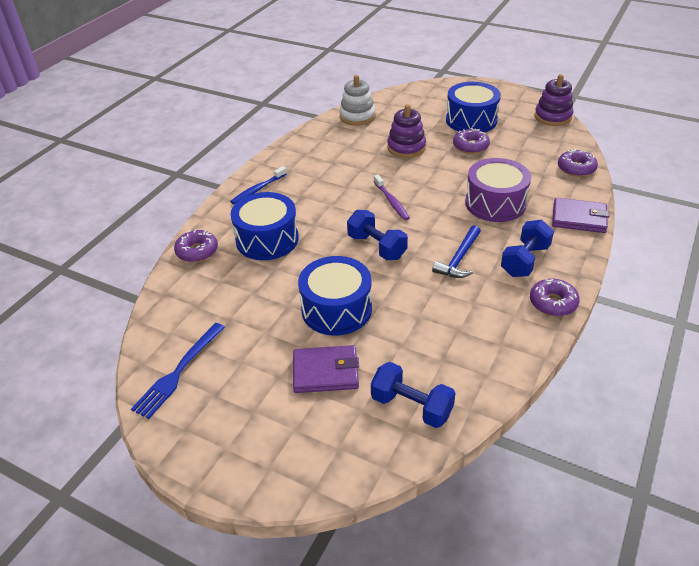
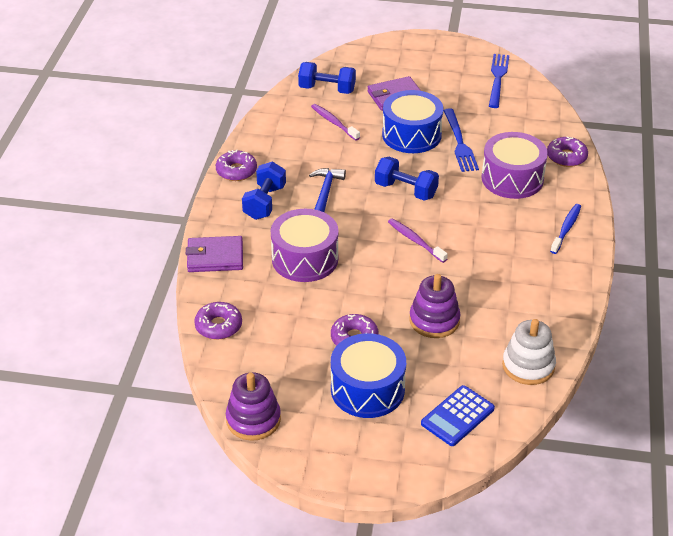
camera: 160 degrees right, 0 degrees up
(267, 239) = (512, 178): blue drum -> purple drum
(290, 288) = (459, 143): none -> blue fork
(418, 101) = (457, 416): none -> blue calculator
(421, 346) = (334, 122): none -> purple toothbrush

